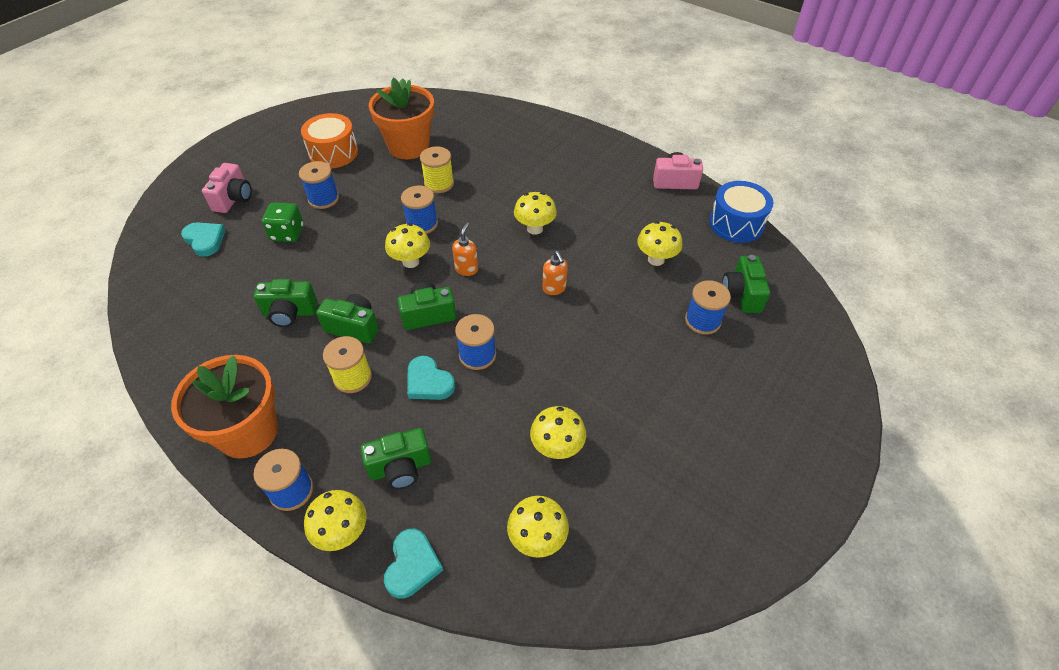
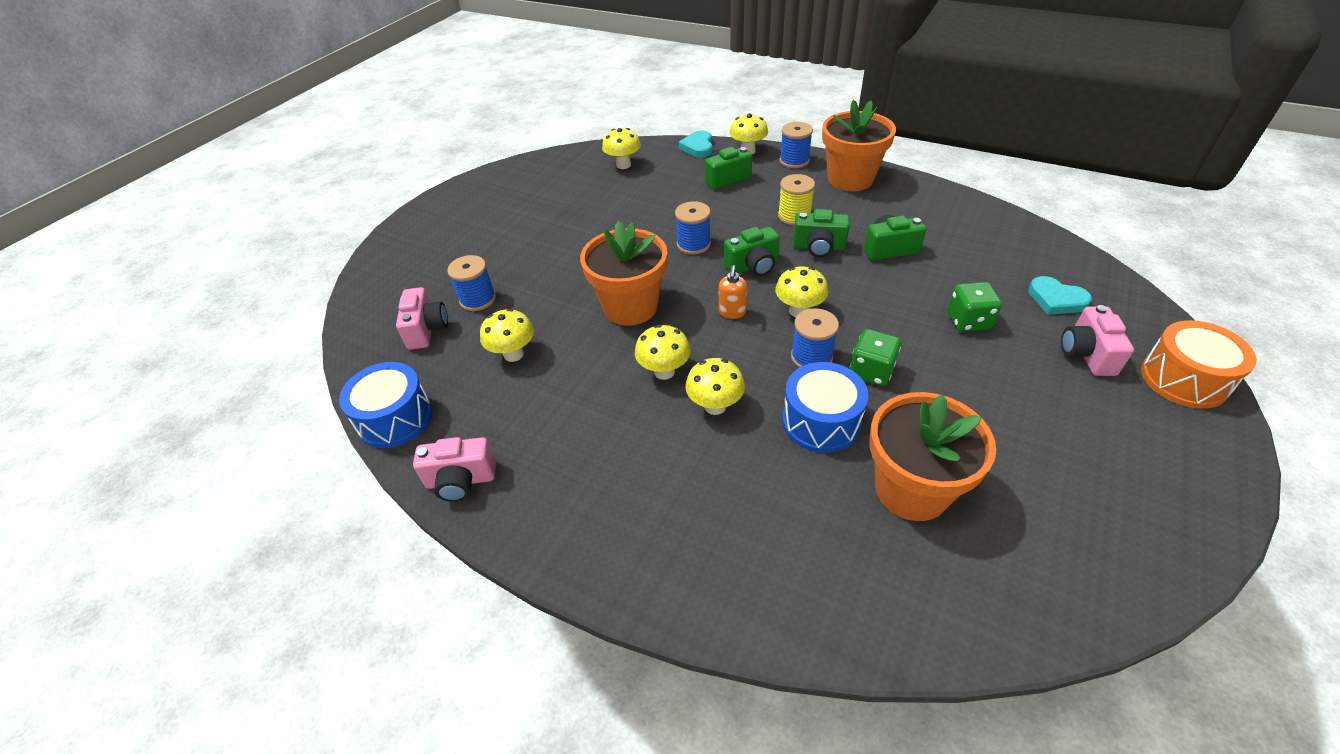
camera: 175 degrees right, 5 degrees down
(323, 199) = (966, 372): blue spool -> none
(333, 153) = (1025, 455): orange drum -> orange drum (1183, 379)
(386, 208) = (871, 371): none -> green dice
(428, 382) = (728, 222): turquoise heart -> none
(439, 184) = (821, 421): yellow spool -> blue drum
(554, 288) = (630, 307): orange soap dispenser -> orange flower pot
(557, 448) = (615, 202): yellow mushroom -> yellow mushroom (715, 406)
(742, 294) = (426, 330): green camera -> pink camera

